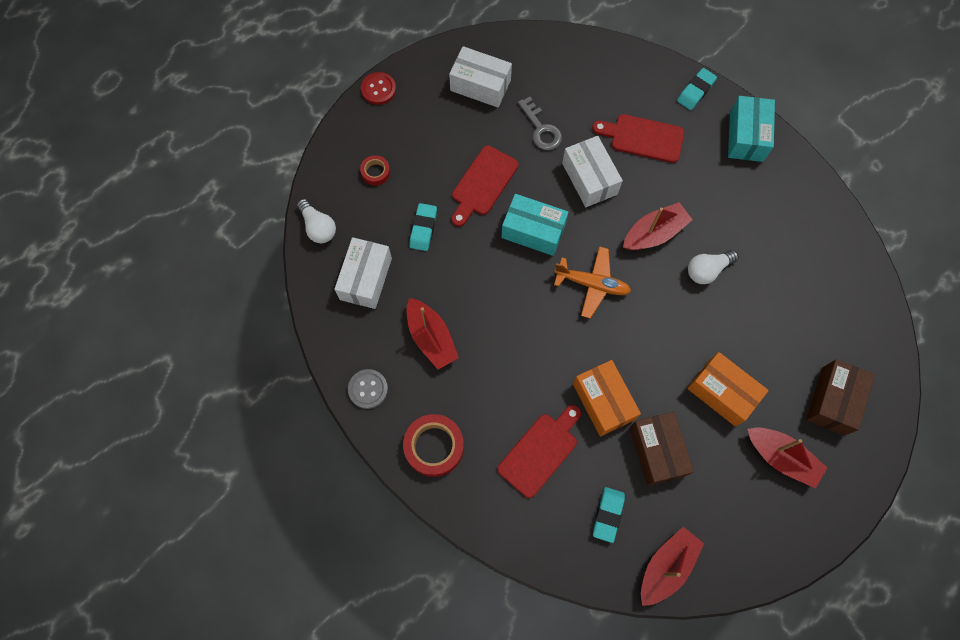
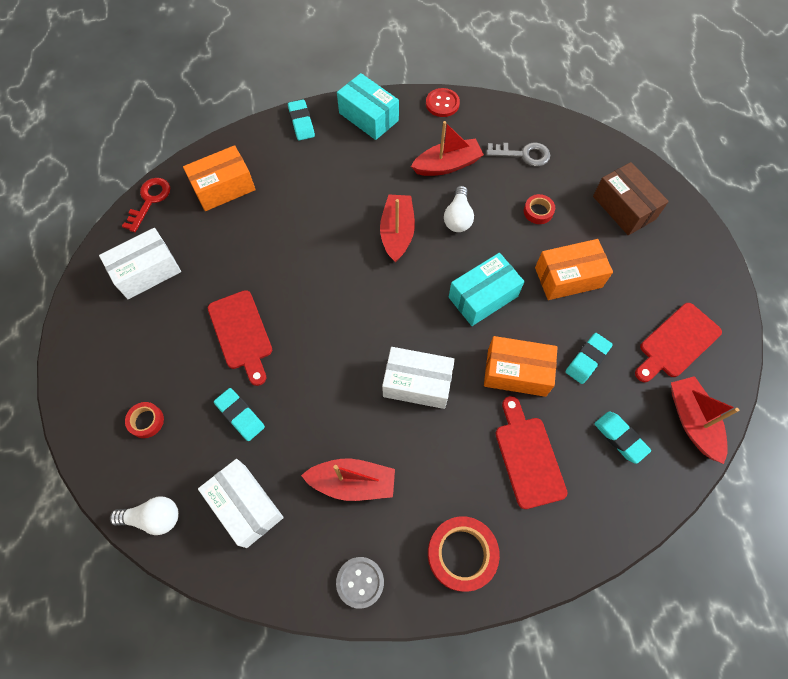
camera: 55 degrees left, 5 degrees down
(378, 89) = (66, 360): red button -> red button (442, 104)
(533, 231) = (320, 322): turquoise box -> turquoise box (483, 297)
(536, 41) = (150, 200): none -> red key
(541, 129) = (232, 252): grey key -> grey key (523, 154)
(589, 81) = (223, 188): none -> orange box
(589, 178) = (310, 246): white box -> white box (417, 383)
(592, 284) = (405, 309): orange plane -> none
(643, 138) = (308, 184): red cutting board -> red cutting board (676, 342)
(657, 451) = (587, 360): brown box -> turquoise eraser
(767, 331) = (538, 211): none -> red tape
(781, 457) = (648, 273): red boat -> red boat (447, 165)

